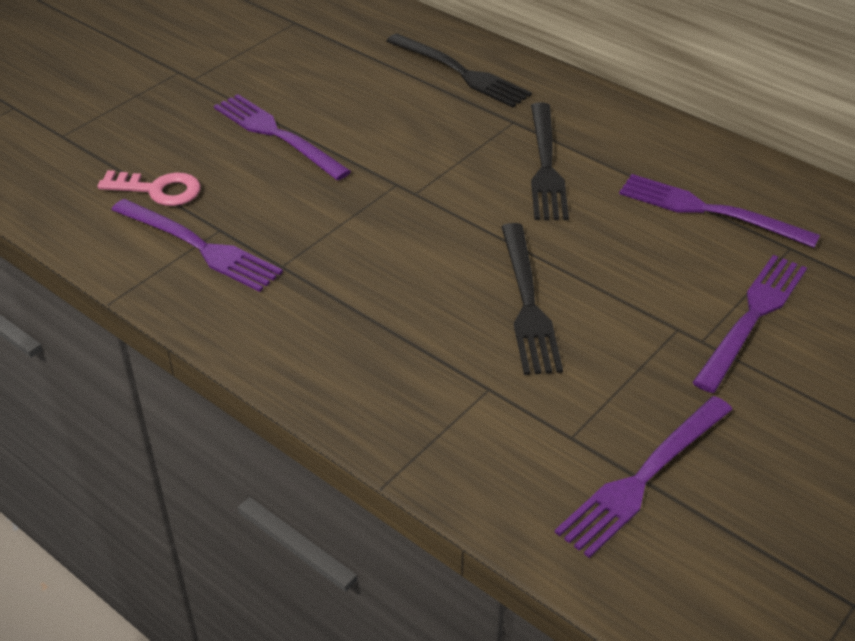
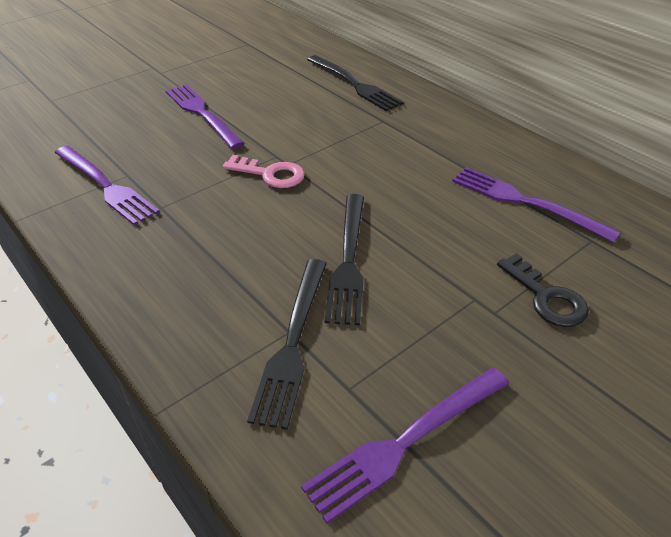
camera: 10 degrees right, 0 degrees up
(158, 190) = (97, 142): pink key -> pink key (270, 174)
(545, 166) = (398, 154): black fork -> black fork (292, 343)
(752, 317) = (546, 297): purple fork -> black key

